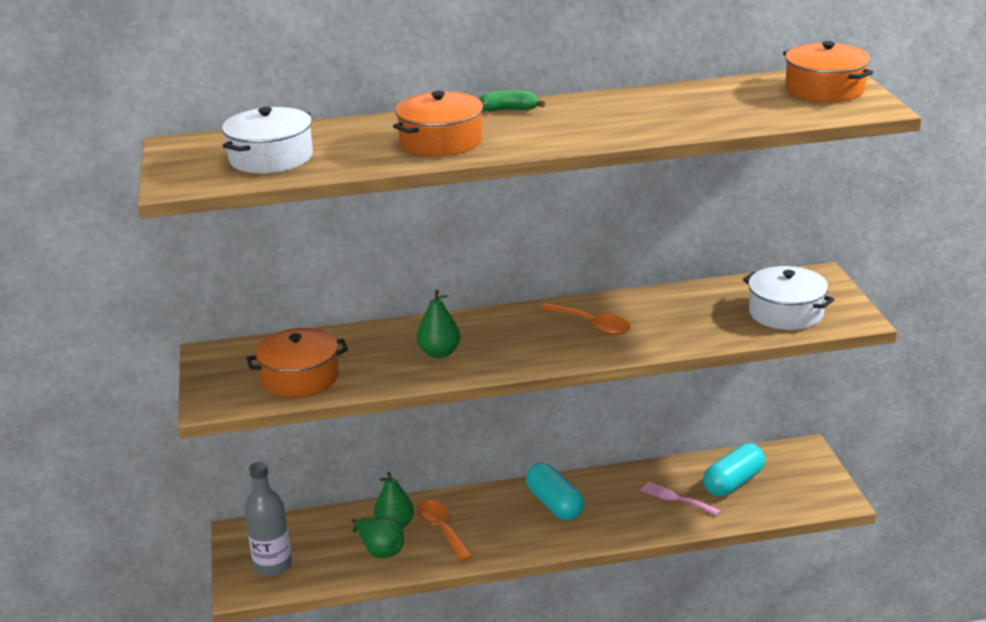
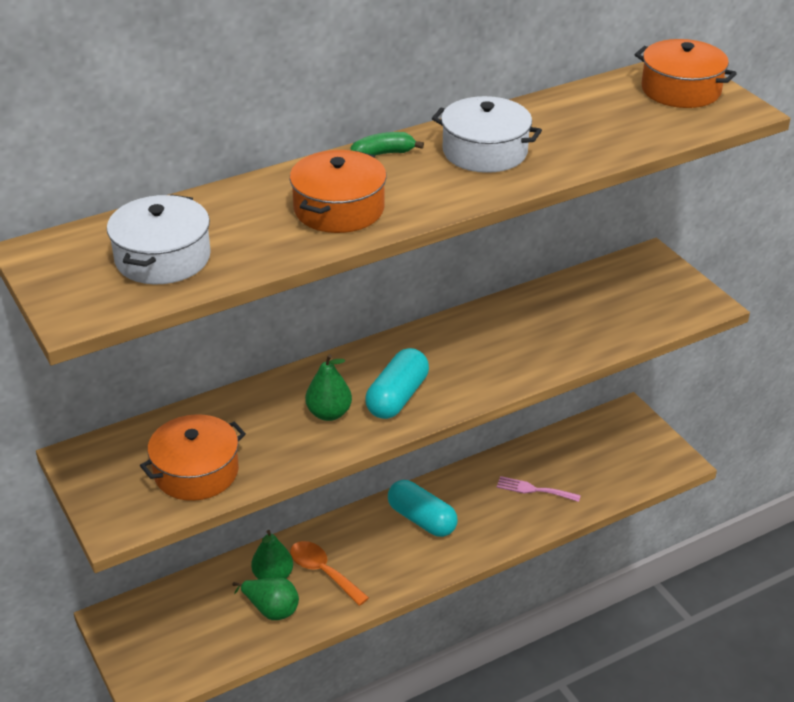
camera: 20 degrees left, 10 degrees up
(273, 565) = (166, 652): grey bottle -> none
(592, 325) = (465, 352): orange spoon -> none
(733, 482) = (578, 461): turquoise capsule -> turquoise capsule (397, 397)
(786, 313) = (641, 306): white pot -> white pot (485, 151)

